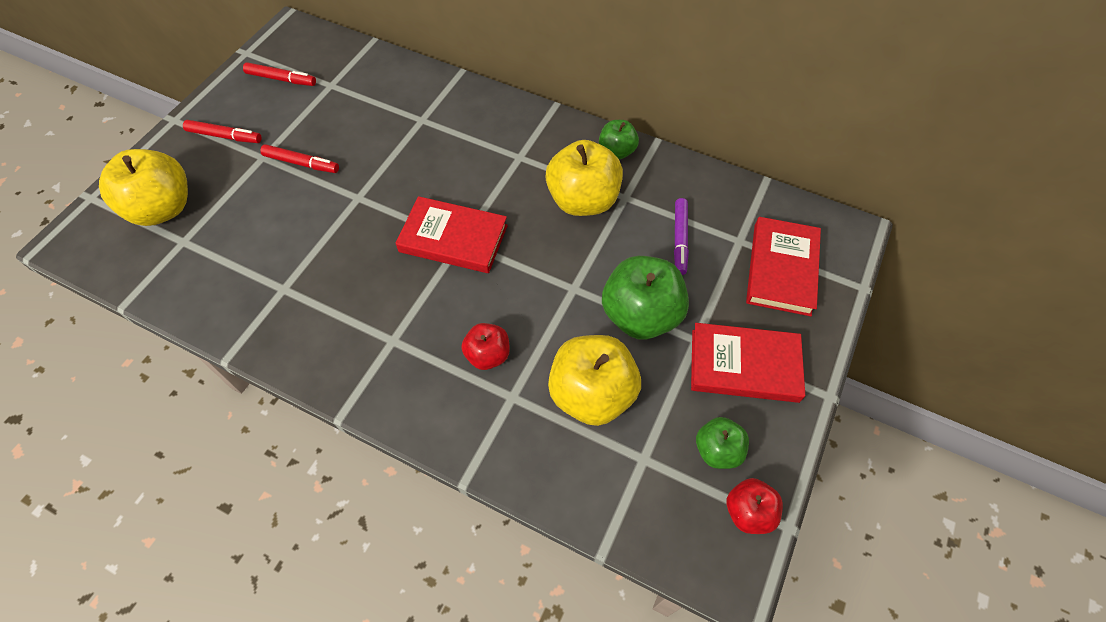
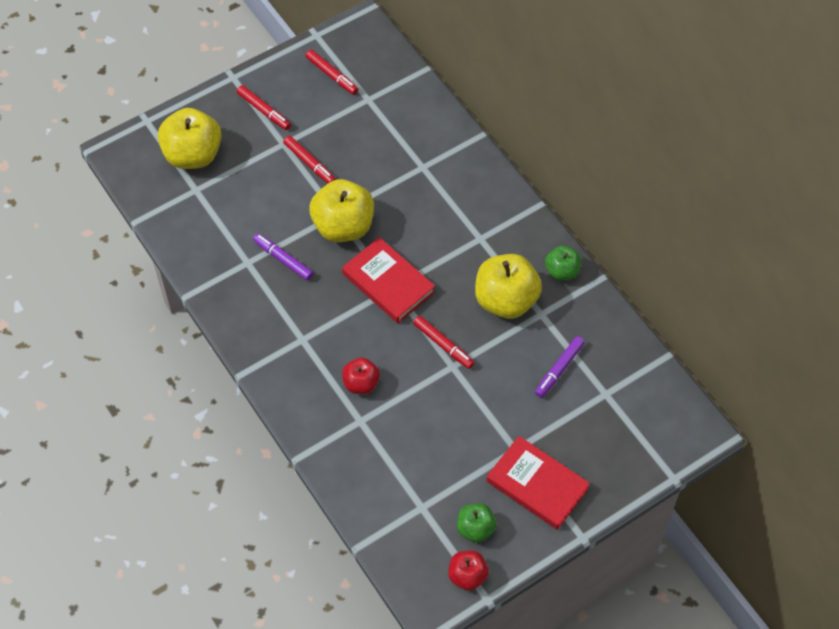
camera: 30 degrees right, 0 degrees up
(323, 267) = (283, 259): none -> purple marker
(550, 272) = (443, 345): none -> red marker
(592, 394) = (415, 447): yellow apple -> yellow apple (343, 226)
(641, 315) = (488, 411): green apple -> none
(781, 269) = (621, 432): red book -> none

